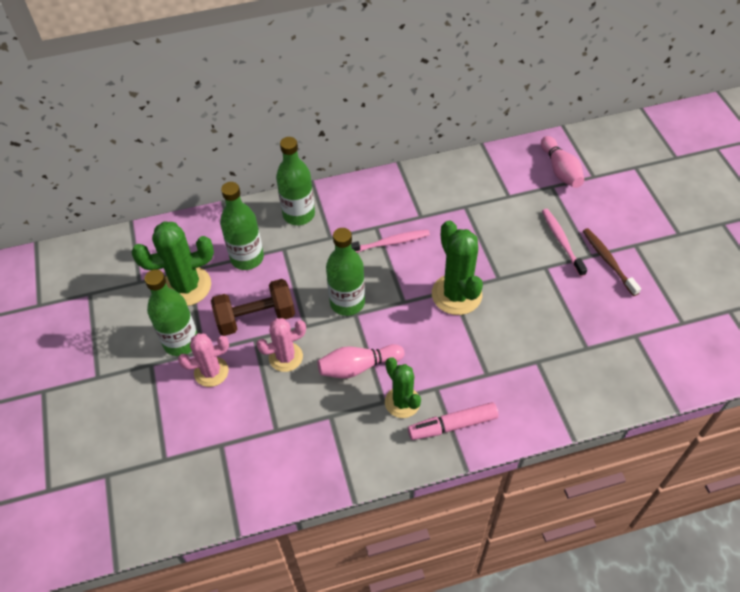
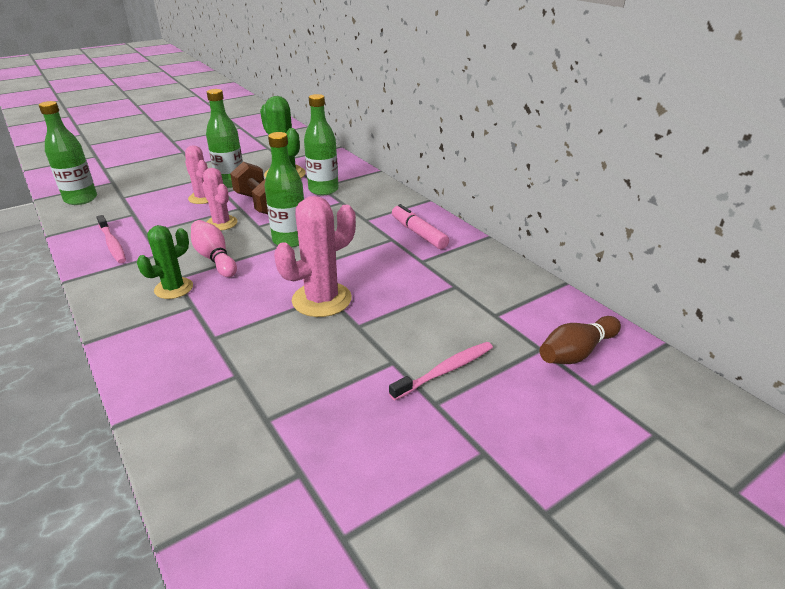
camera: 70 degrees right, 20 degrees down
(299, 214) = (384, 201): green bottle -> green bottle (81, 199)
(389, 243) = (374, 249): pink toothbrush -> pink toothbrush (112, 244)
(453, 425) = (143, 324): pink marker -> pink marker (418, 233)
(456, 294) = (322, 300): green cactus -> pink cactus
(560, 170) = (576, 352): pink bowling pin -> brown bowling pin
(608, 261) = (434, 423): brown toothbrush -> none

